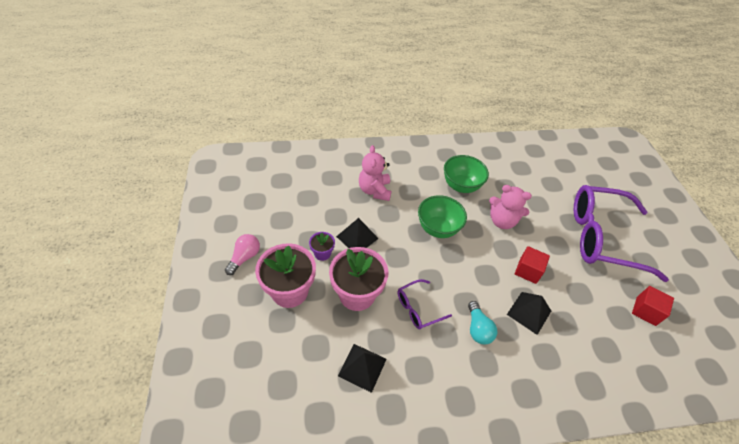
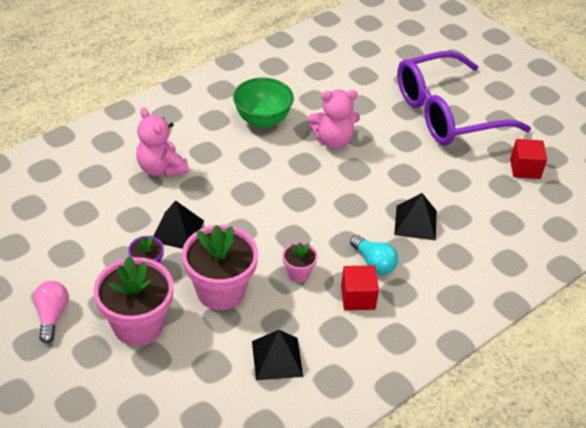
camera: 30 degrees left, 5 degrees down
(418, 308) = (298, 273): purple glasses -> pink flower pot
(438, 228) = (266, 179): green bowl -> none
(528, 271) = (391, 181): red cube -> red cube (358, 297)

